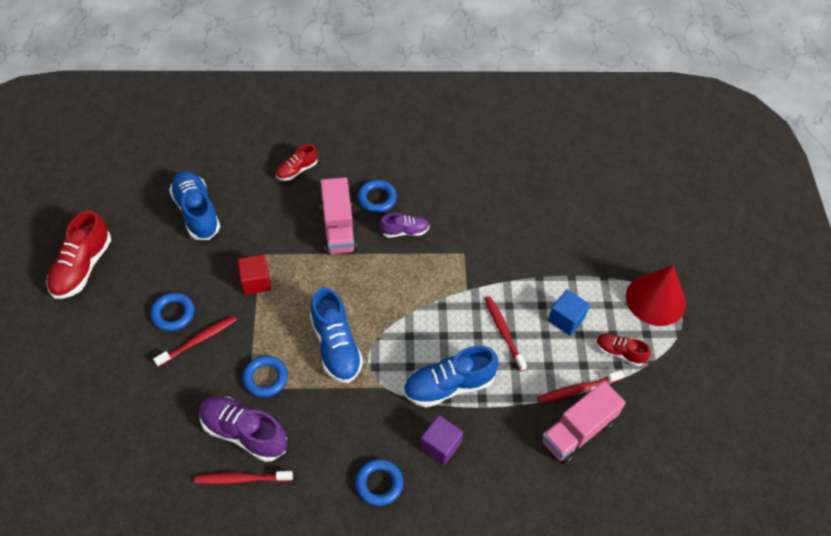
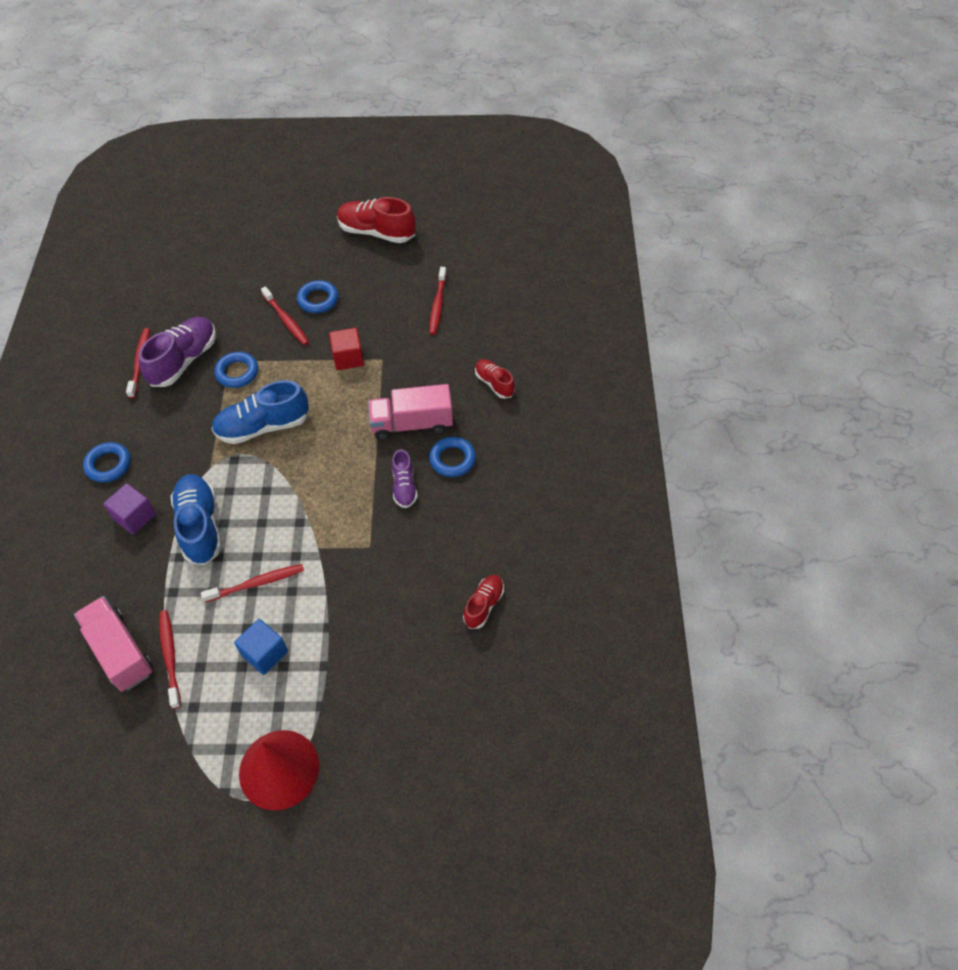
camera: 95 degrees right, 0 degrees up
(197, 212) = (437, 305): blue shoe -> red toothbrush
(619, 353) = (209, 711): red shoe -> red shoe (484, 605)

